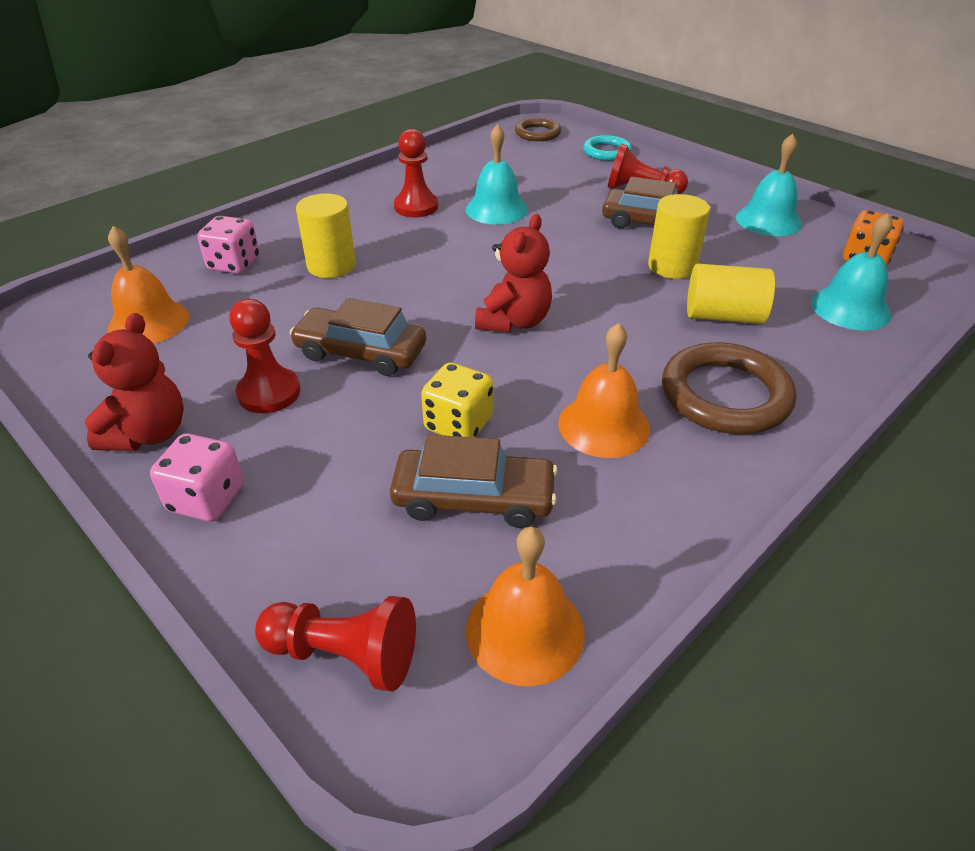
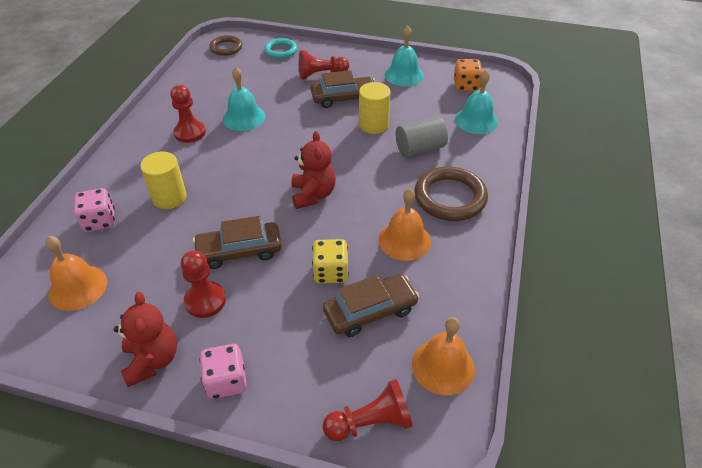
camera: 30 degrees left, 5 degrees up
(723, 316) = (420, 148): yellow cylinder -> grey cylinder

